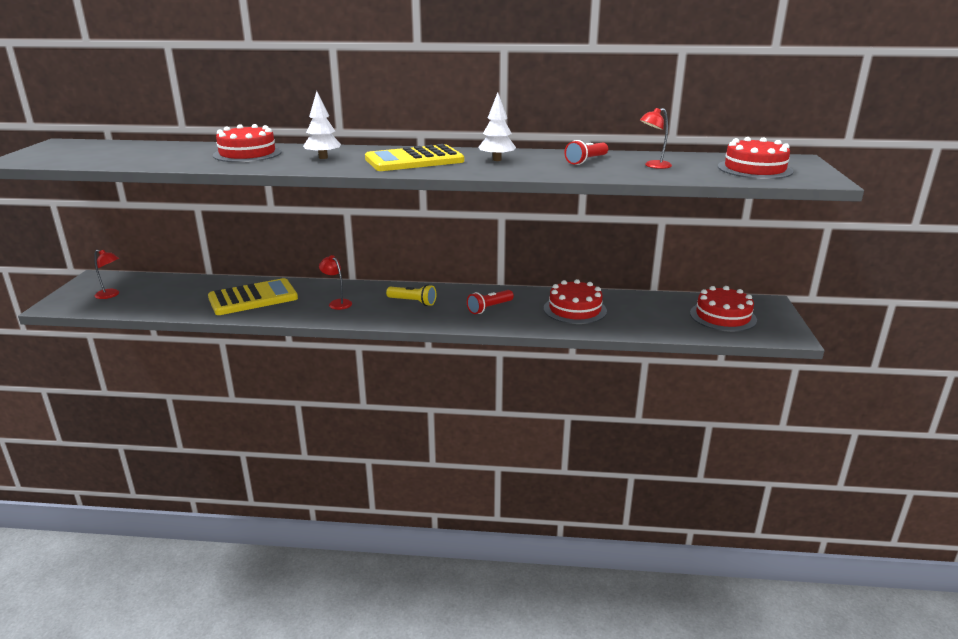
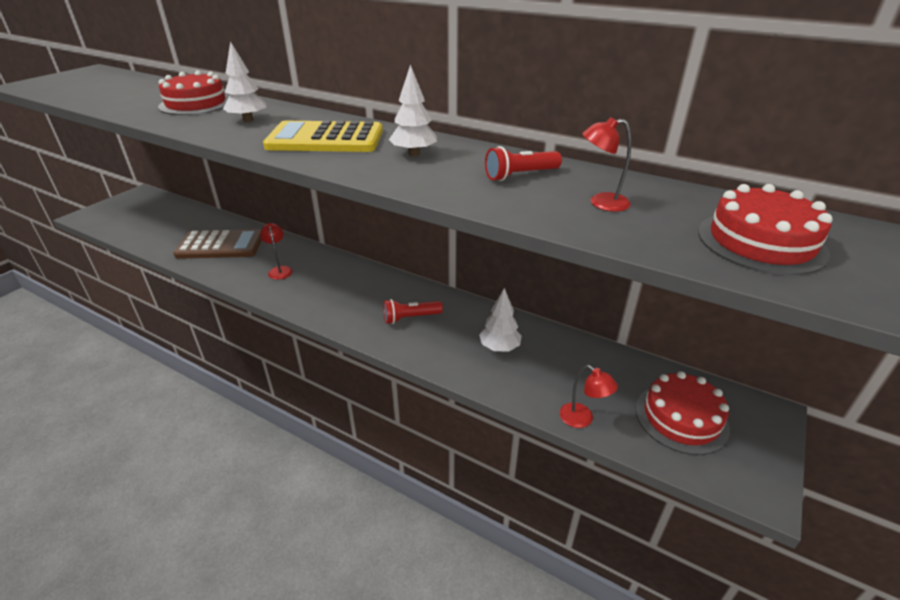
camera: 25 degrees right, 10 degrees up
(111, 295) = (129, 215): red lamp -> red lamp (582, 419)
(253, 298) = (221, 245): yellow calculator -> brown calculator
(413, 302) = (345, 287): yellow flashlight -> none
(575, 309) = (499, 347): red cake -> white tree

